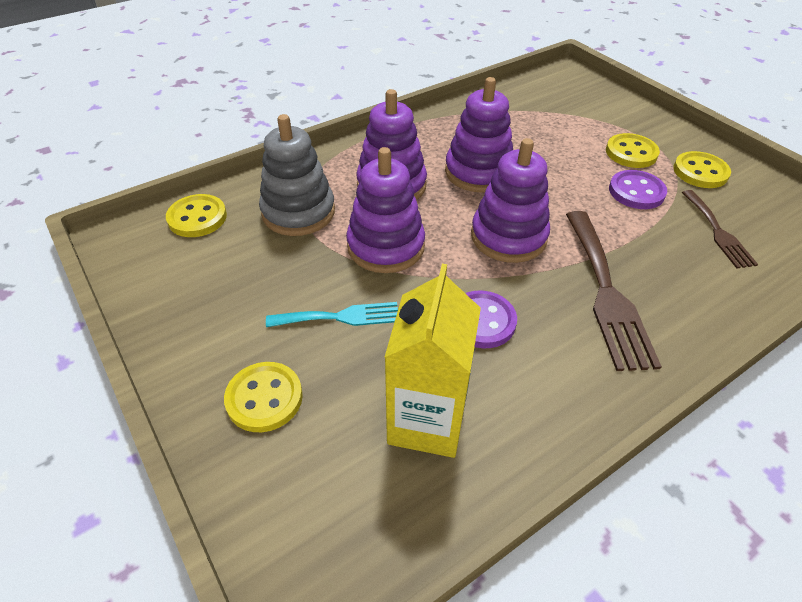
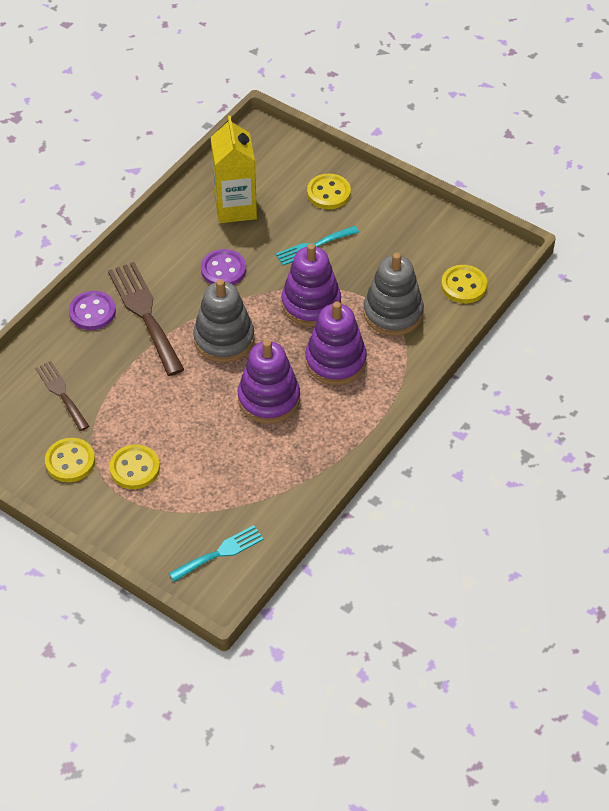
camera: 160 degrees right, 5 degrees up
(508, 237) = (224, 339): purple stacking toy -> grey stacking toy
(560, 90) = (220, 553): none -> turquoise fork
(636, 192) = (128, 418): purple button -> purple button (92, 312)

